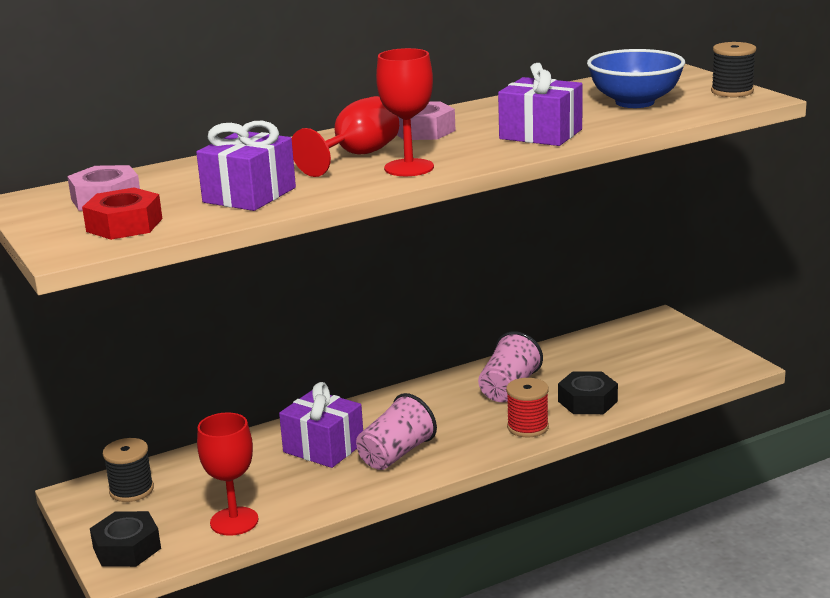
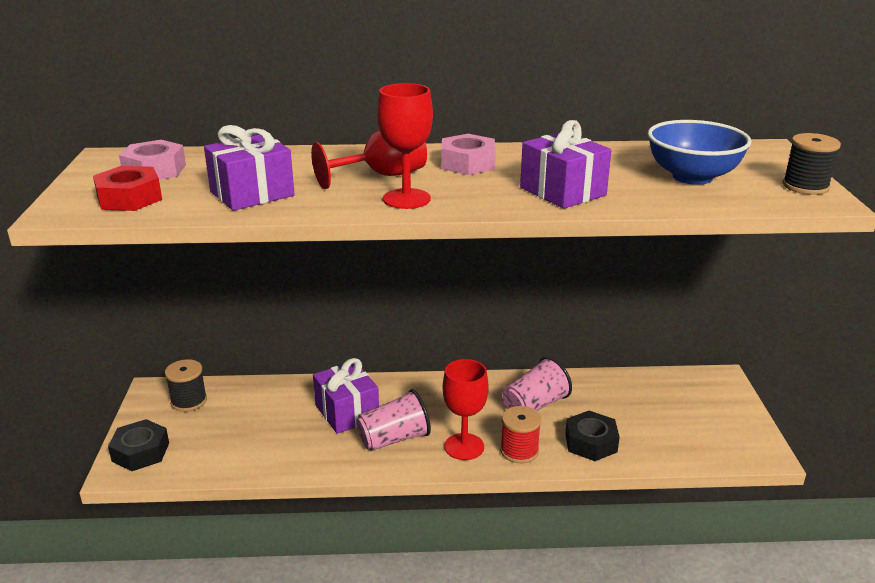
camera: 25 degrees right, 5 degrees up
(234, 521) = (228, 457): red goblet -> red goblet (464, 447)

